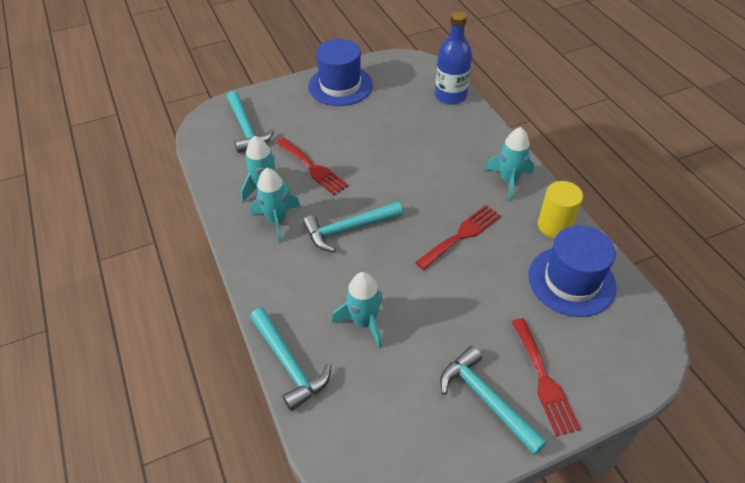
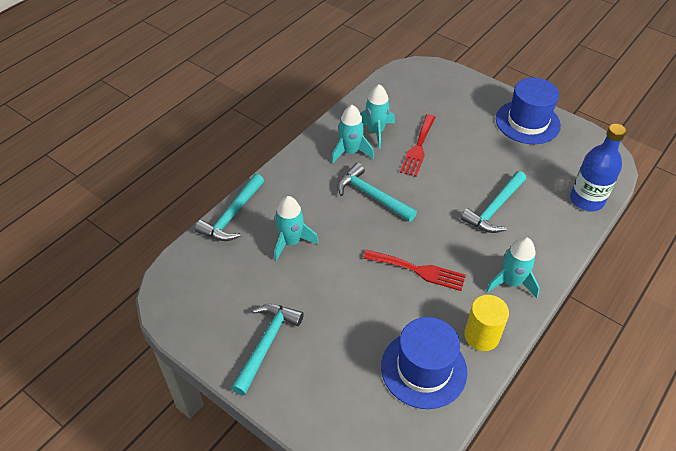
camera: 60 degrees right, 0 degrees up
(246, 128) = (428, 92): turquoise hammer -> turquoise hammer (494, 208)
(544, 380) = (306, 378): red fork -> none

